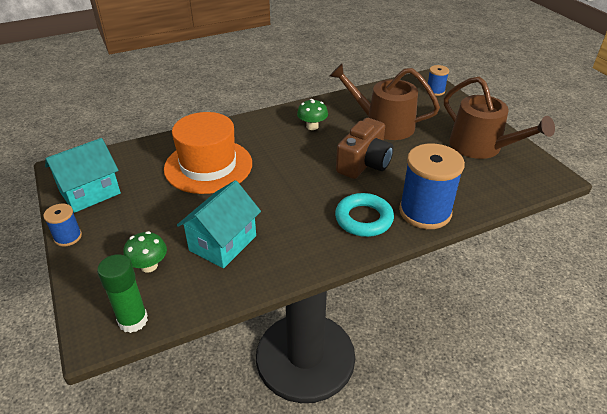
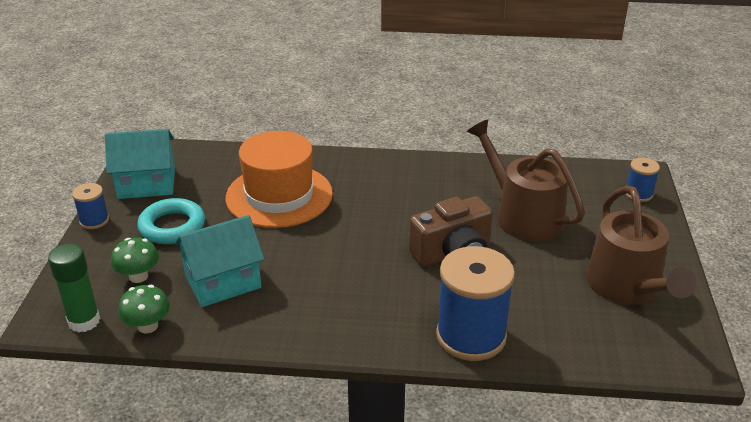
camera: 30 degrees right, 5 degrees down
(312, 126) = (433, 189): green mushroom -> green mushroom (148, 326)
(363, 219) = (391, 315): turquoise ring -> turquoise ring (172, 226)

